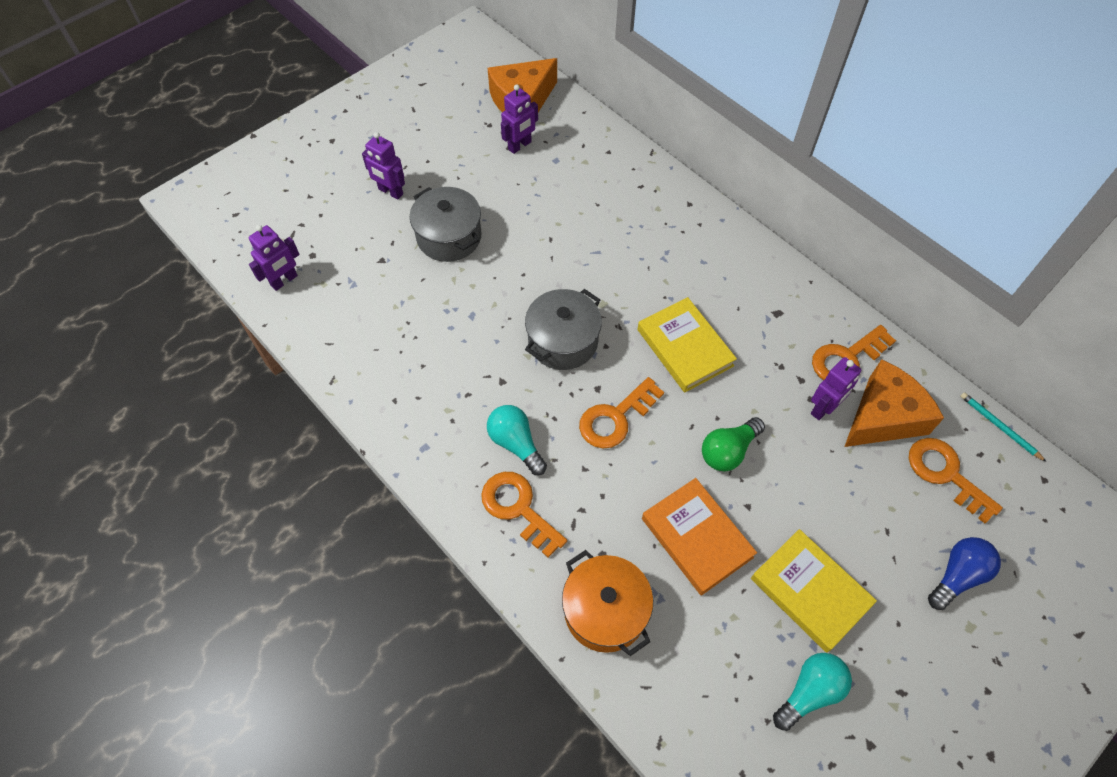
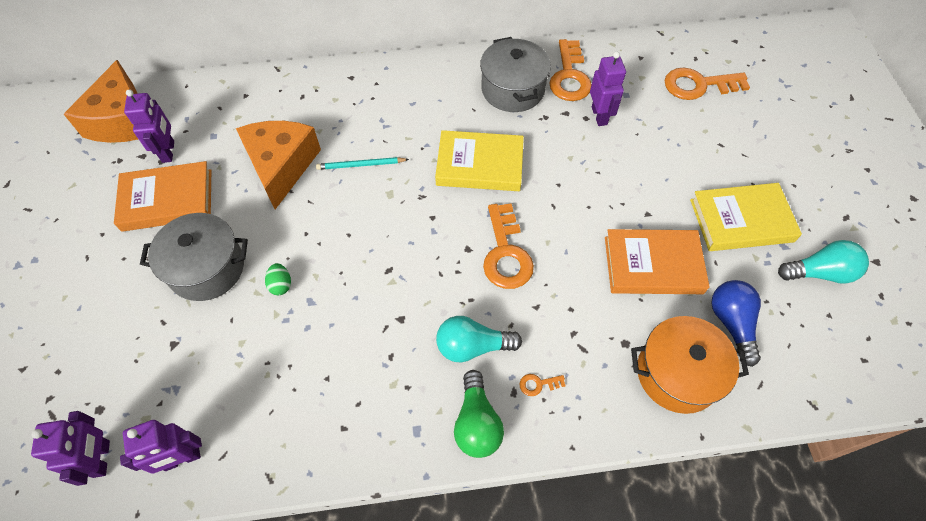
camera: 55 degrees left, 0 degrees up
(390, 192) = (102, 288): purple robot -> purple robot (182, 459)
(470, 288) = (281, 285): none -> green egg
(482, 175) = (167, 200): none -> orange book
(518, 508) = (538, 384): orange key -> orange key, size x0.42
(563, 341) = (401, 245): grey pot -> grey pot (512, 89)
(728, 451) = (592, 196): green light bulb -> green light bulb (476, 423)
(809, 692) = (819, 272): turquoise light bulb -> turquoise light bulb turned 90 degrees clockwise
(883, 417) = (631, 87): orange cheese -> orange cheese (281, 166)
(957, 576) = (777, 129): blue light bulb -> blue light bulb (731, 323)
(999, 427) = (682, 35): turquoise pencil -> turquoise pencil (360, 165)

